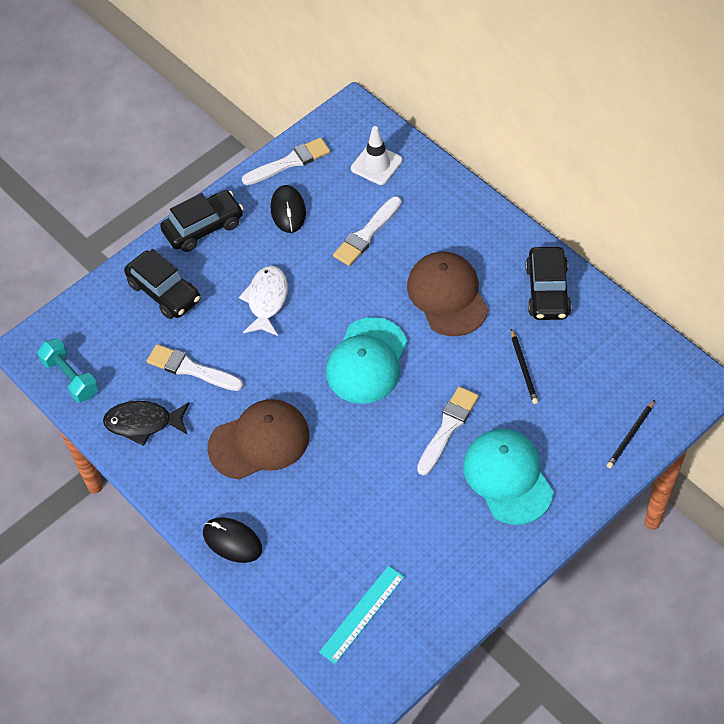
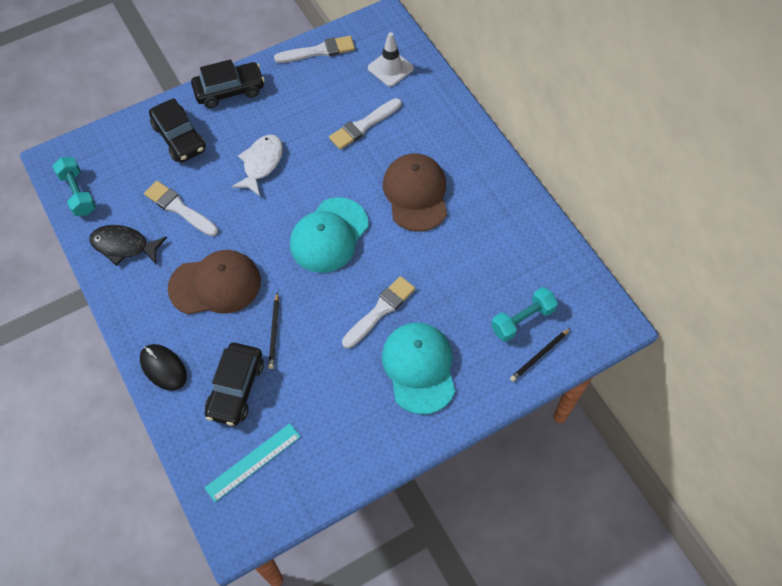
camera: 10 degrees right, 5 degrees up
(288, 211) = (304, 91): black mouse -> none
(523, 368) = (462, 272): black pencil -> black pencil (274, 332)
(547, 291) = (503, 209): black car -> black car (235, 388)
(601, 403) = (522, 320): none -> turquoise dumbbell

